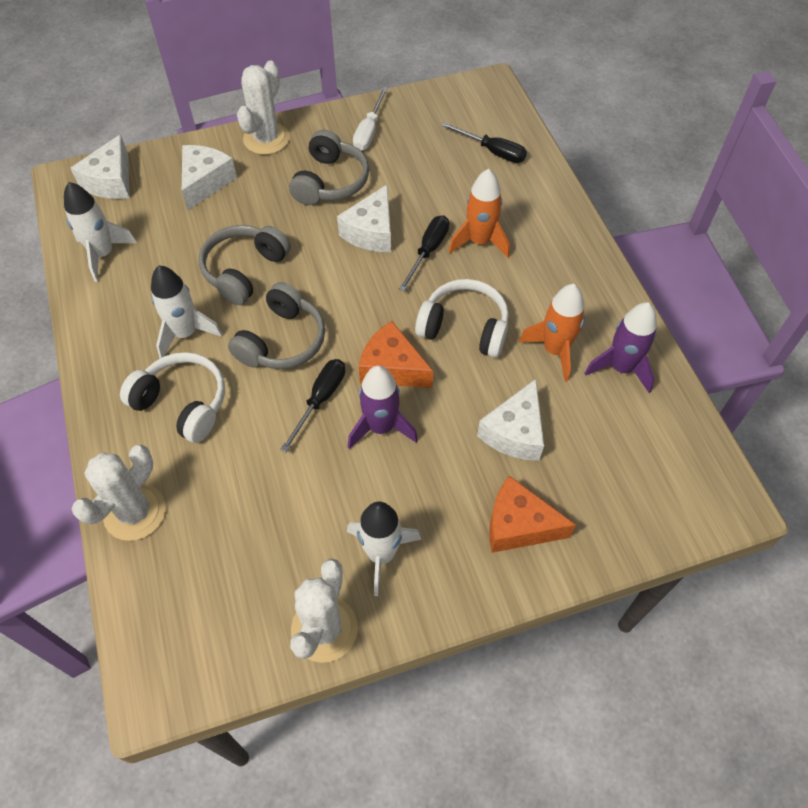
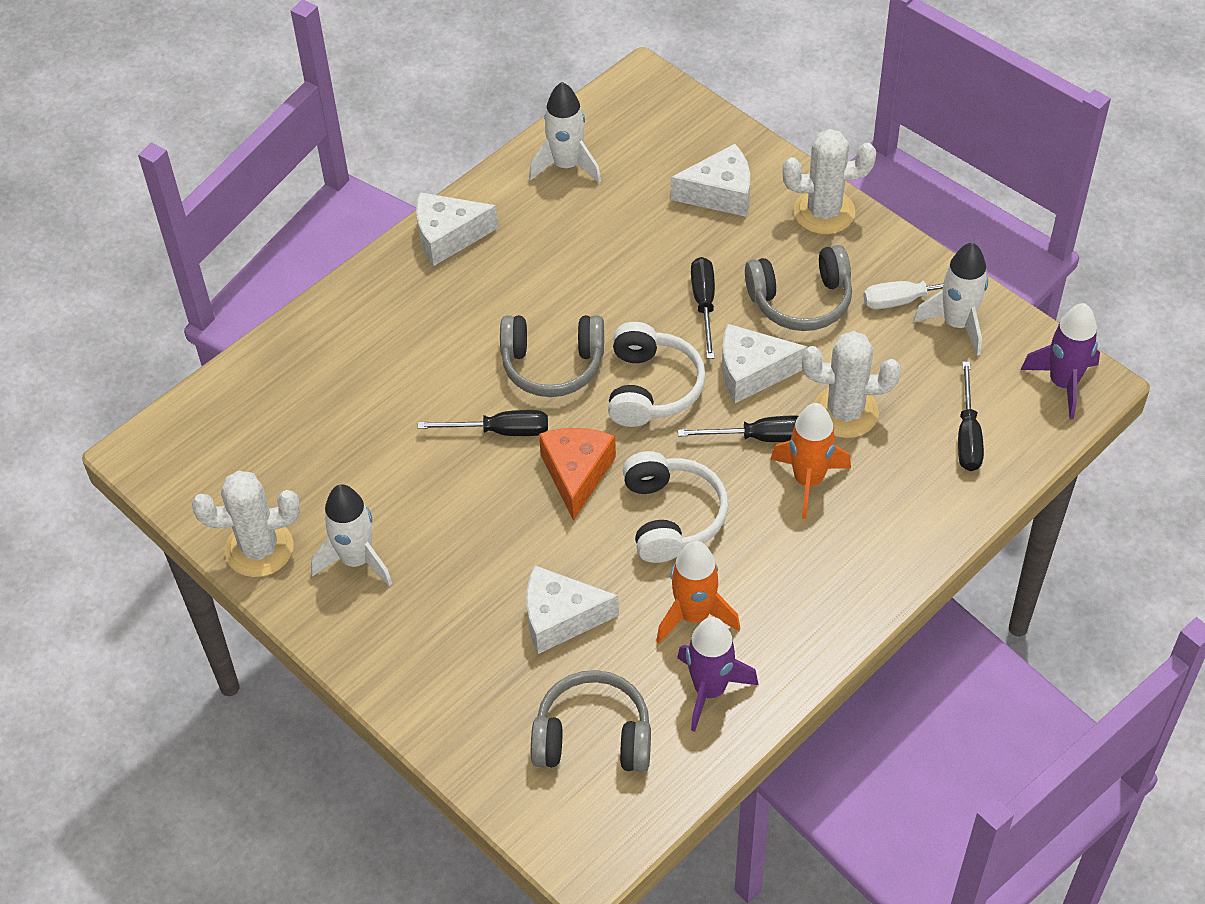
camera: 65 degrees right, 5 degrees down
(111, 181) = (665, 117): white cheese -> white cheese (448, 237)
(135, 512) = (298, 350): white cactus -> white cactus (845, 412)
(182, 403) = (430, 323): white headphones -> white headphones (651, 388)
(185, 333) = (512, 282): white rocket -> white rocket (957, 324)
(244, 270) = (622, 288): grey headphones -> grey headphones (593, 737)
(294, 232) = (704, 304): none -> black screwdriver
(381, 427) = (497, 497): purple rocket -> purple rocket (1063, 383)
(518, 525) = (450, 664): orange cheese -> none

